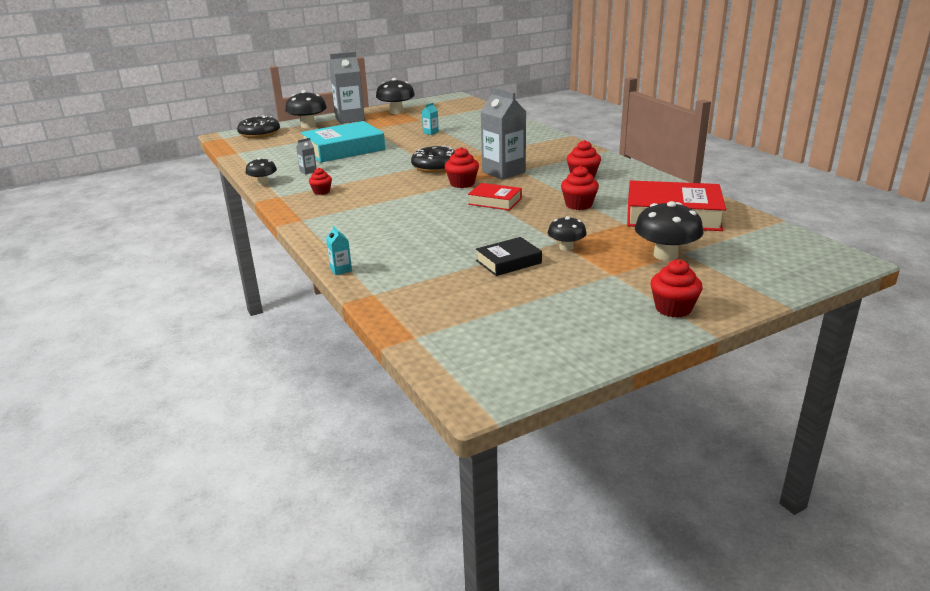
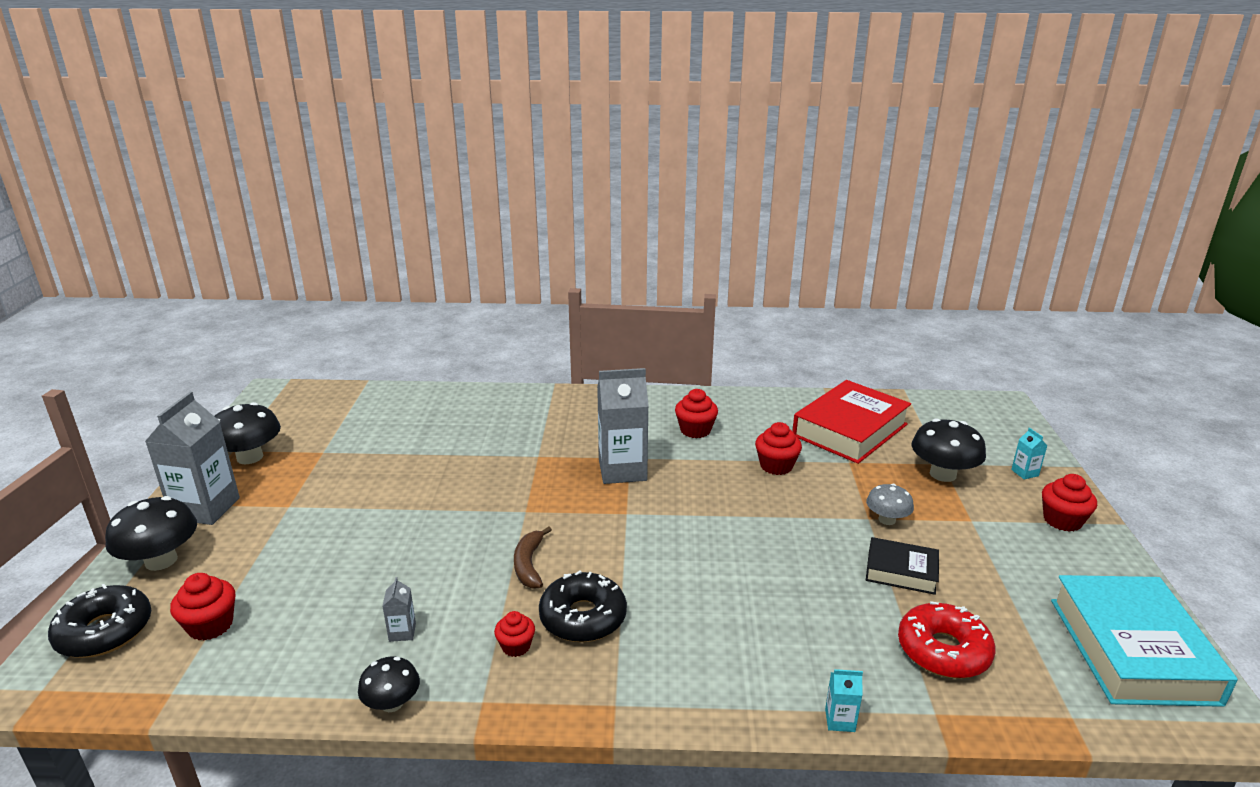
camera: 60 degrees left, 0 degrees up
(344, 149) = (349, 562): turquoise book -> turquoise book (1132, 650)
(385, 177) = (529, 565): none -> brown banana
(430, 132) = (395, 464): turquoise carton -> turquoise carton (1024, 473)
(435, 167) = (540, 510): black donut -> black donut (583, 617)
(437, 287) = (943, 651): none -> red donut
(462, 183) = (627, 512): red cupcake -> red cupcake (210, 625)
(495, 201) = (713, 512): red book -> none
(508, 262) = (901, 571): black book -> black book turned 75 degrees counterclockwise
(566, 247) = (887, 519): black mushroom -> grey mushroom

